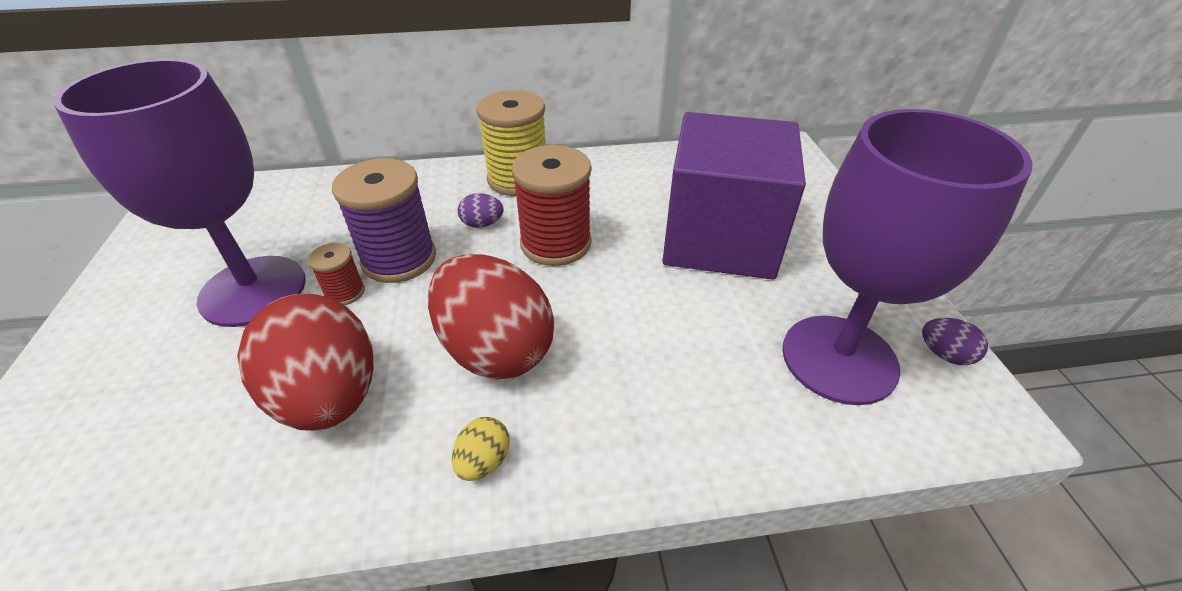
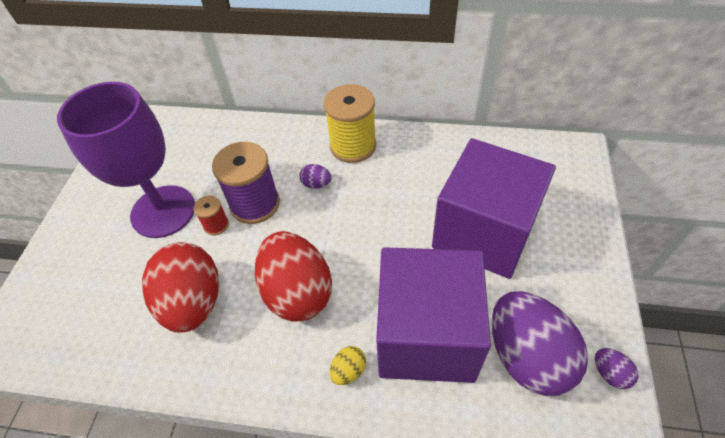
camera: 20 degrees right, 10 degrees up
(483, 461) = (269, 370): yellow egg -> yellow egg (348, 371)
(555, 243) = (362, 212): red spool -> none
(699, 363) = (426, 335): none -> purple cube
(839, 359) = (527, 356): purple goblet -> purple egg

